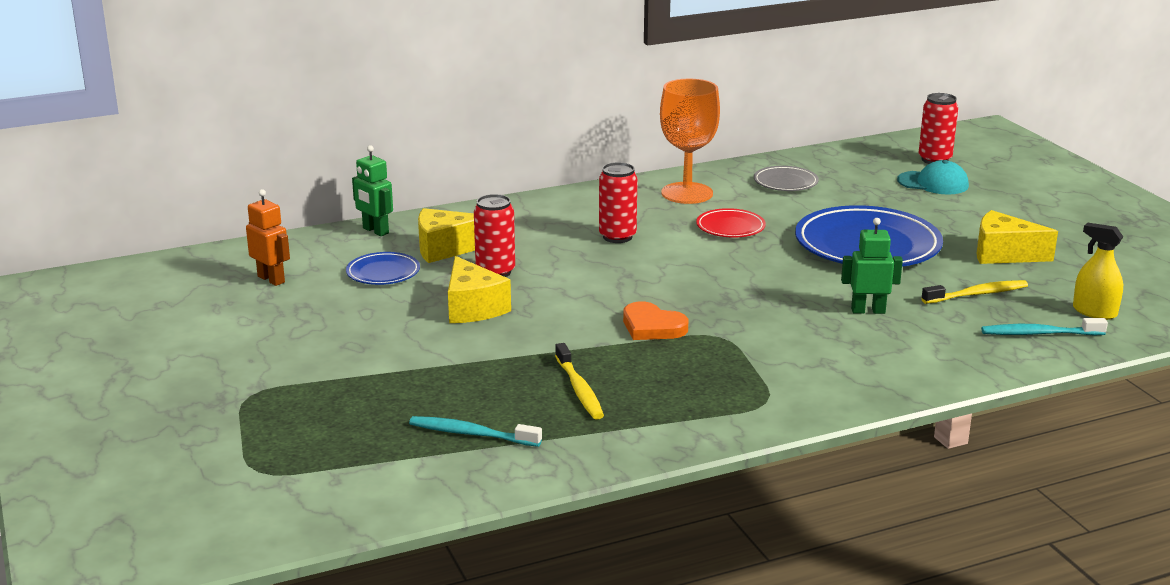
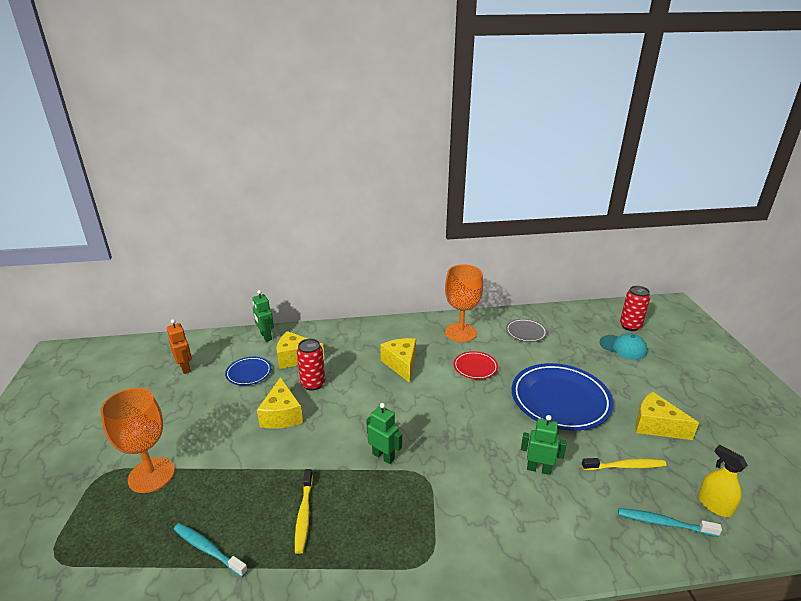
camera: 15 degrees right, 5 degrees up
(326, 386) = (151, 475): none -> orange goblet
(617, 237) = (401, 364): red can -> yellow cheese
(652, 327) = (383, 456): orange heart -> green robot

